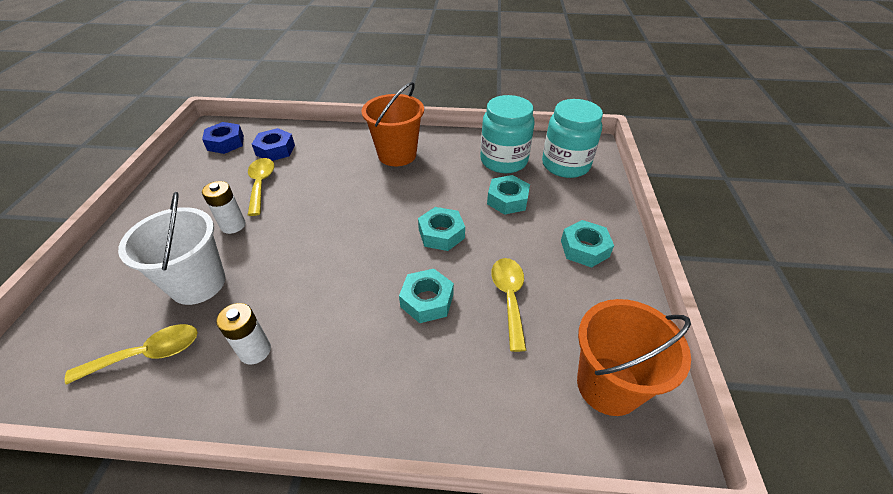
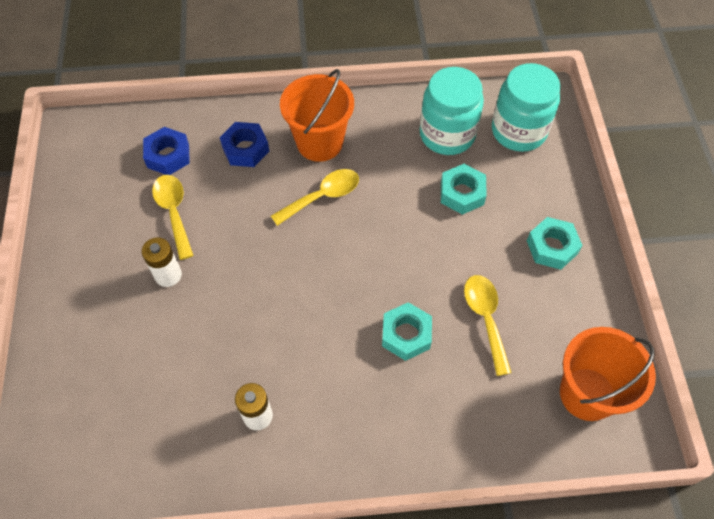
camera: 10 degrees left, 15 degrees up
(148, 354) = (155, 437): yellow spoon -> yellow spoon (322, 196)
(198, 284) = (166, 353): white bucket -> none
(225, 143) = (100, 152): blue nut -> blue nut (245, 149)
(441, 234) = (400, 251): turquoise nut -> none

